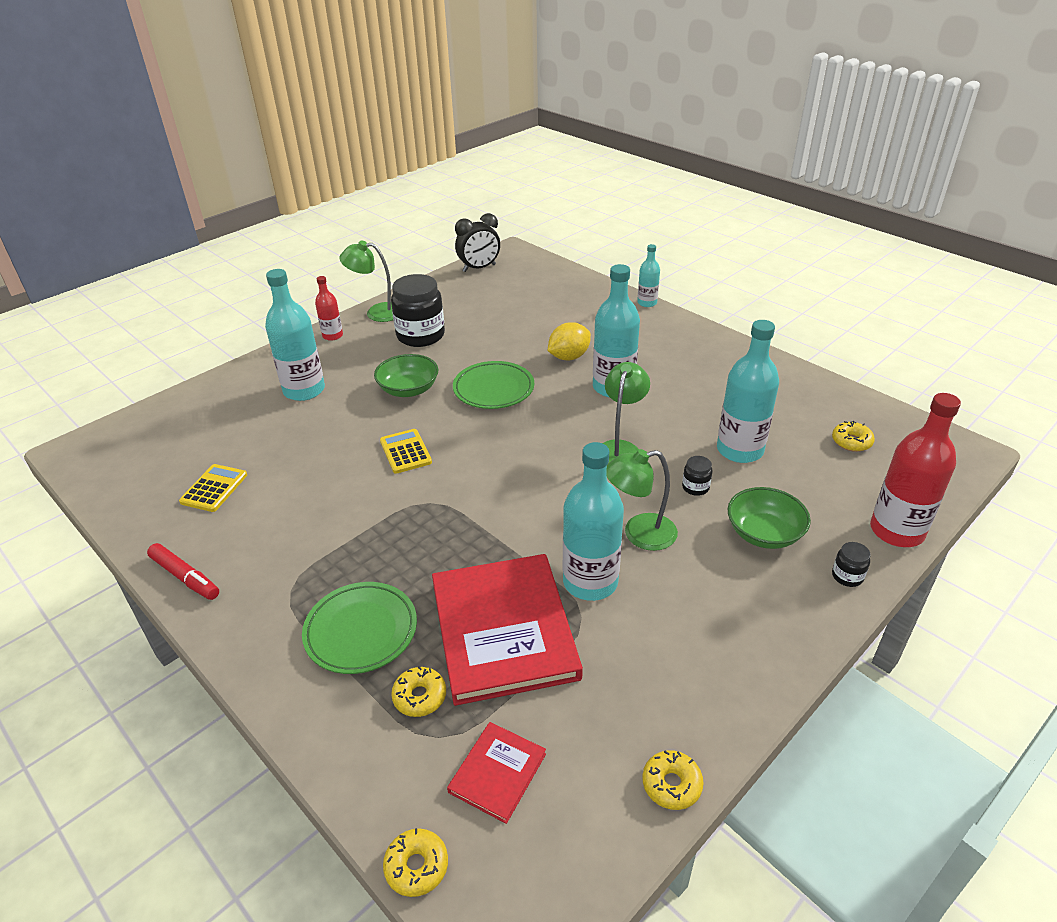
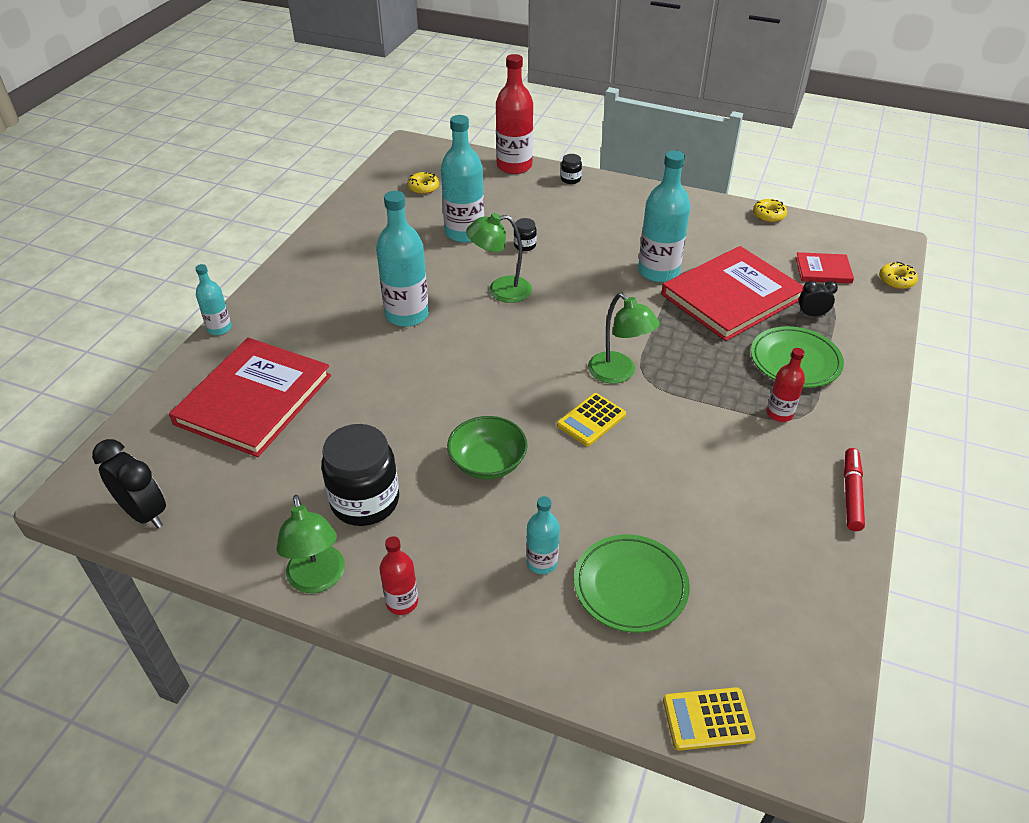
camera: 115 degrees left, 5 degrees up
(214, 488) = (747, 545): yellow calculator -> yellow calculator (707, 719)
(304, 390) = (541, 562): turquoise bottle -> turquoise bottle, size x0.54
(308, 577) = (779, 413): none -> red bottle
(420, 696) = (812, 314): yellow donut -> black clock
(493, 389) = (451, 394): green plate -> green plate (630, 586)
(553, 308) = (254, 399): none -> red book
(569, 357) = (363, 357): yellow lemon -> none
(639, 534) = (595, 260): green lamp -> green lamp (618, 374)
(764, 533) = (554, 211): green bowl -> none

